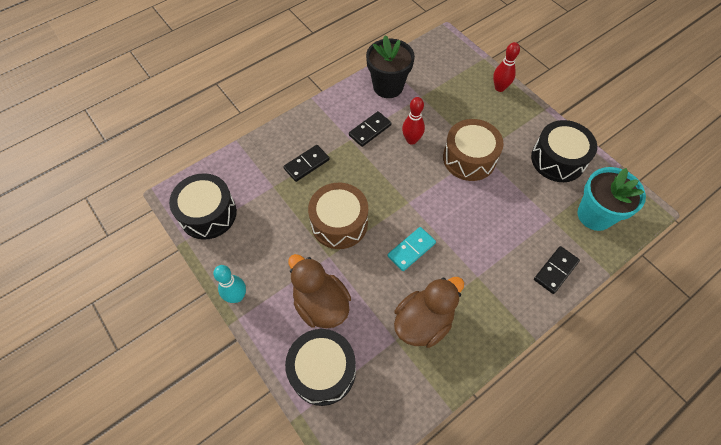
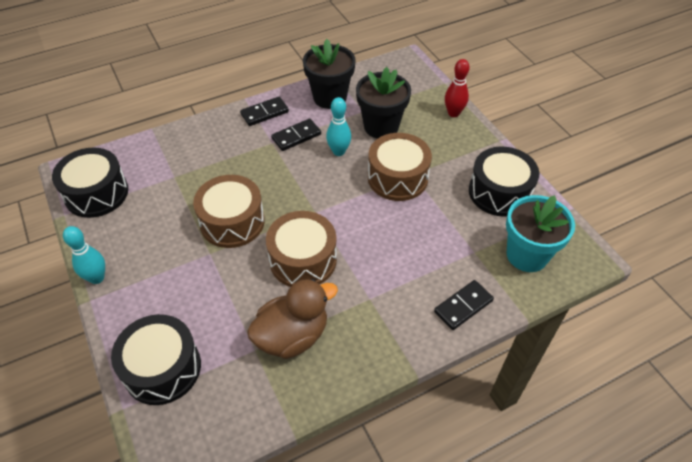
camera: 10 degrees right, 10 degrees down
(306, 164) = (217, 160): black domino -> black domino (264, 113)
(321, 304) = (184, 300): brown duck -> none
(411, 140) = (339, 151): red bowling pin -> turquoise bowling pin
(411, 249) = (303, 260): turquoise domino -> brown drum
(441, 110) = (381, 126): none -> black flower pot

